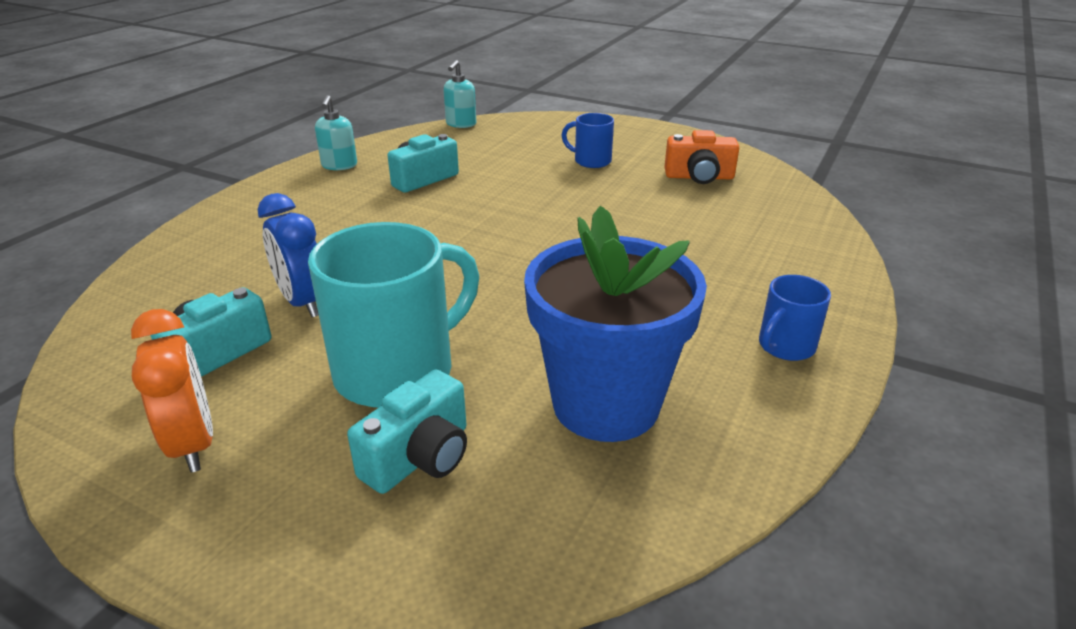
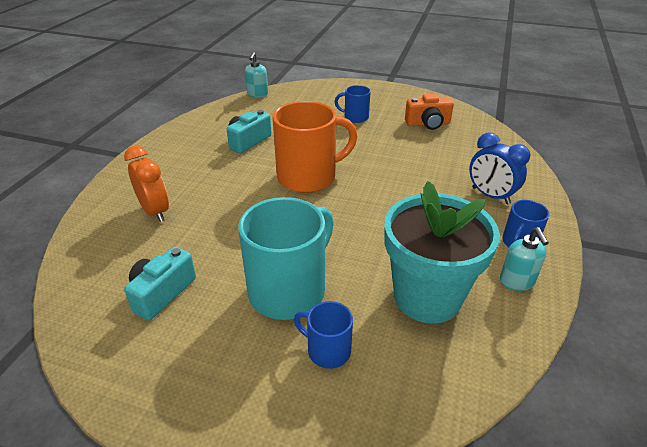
camera: 10 degrees left, 5 degrees up
(193, 444) = (175, 362): orange clock -> orange clock (155, 211)
(303, 302) = (205, 247): blue clock -> blue clock (490, 196)
(339, 166) = (186, 135): turquoise soap dispenser -> turquoise soap dispenser (517, 281)
(420, 457) = (327, 350): turquoise camera -> blue mug
(491, 229) = (309, 177): none -> orange mug
(605, 404) = (427, 297): blue flower pot -> turquoise flower pot

